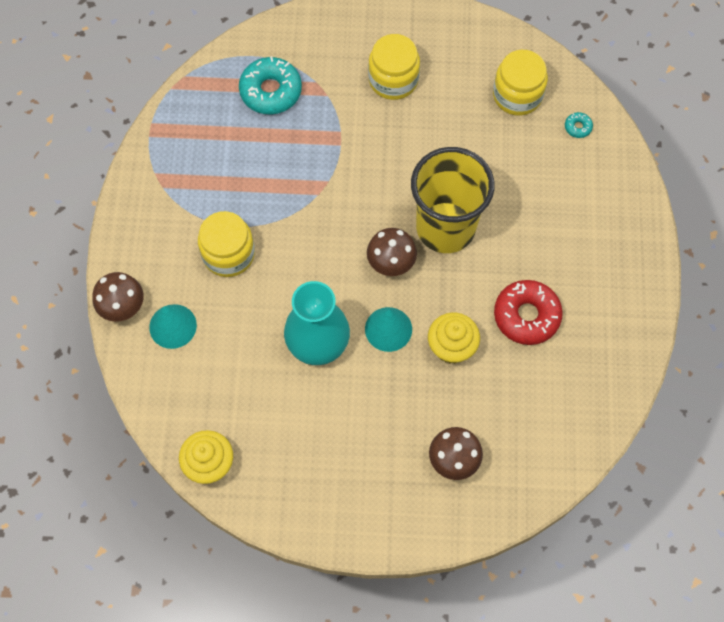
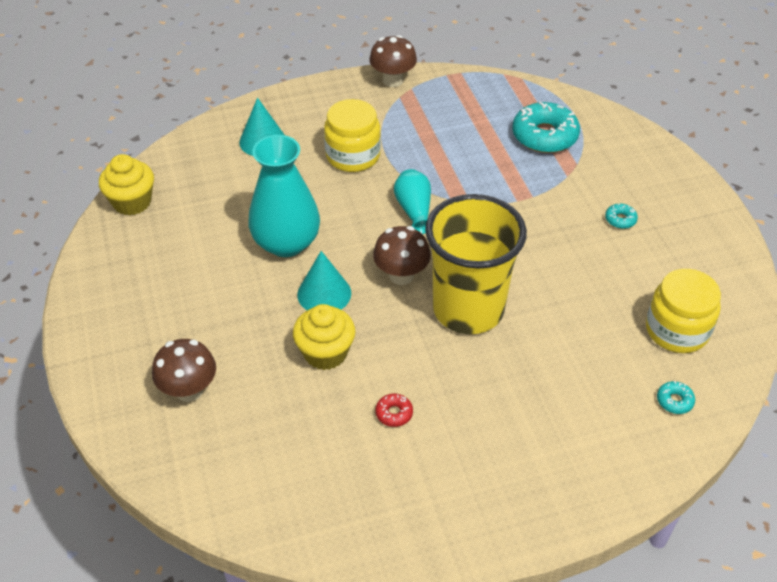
camera: 70 degrees right, 20 degrees down
(123, 307) = (268, 106): brown mushroom -> brown mushroom (393, 80)
(319, 227) = (414, 210): none -> turquoise vase
(393, 80) = (620, 220): yellow jar -> turquoise donut
(526, 316) = (394, 413): red donut -> red donut, size x0.44

